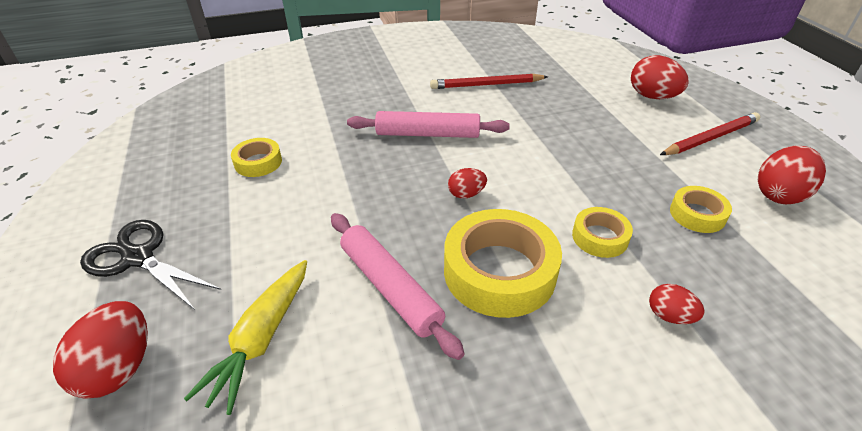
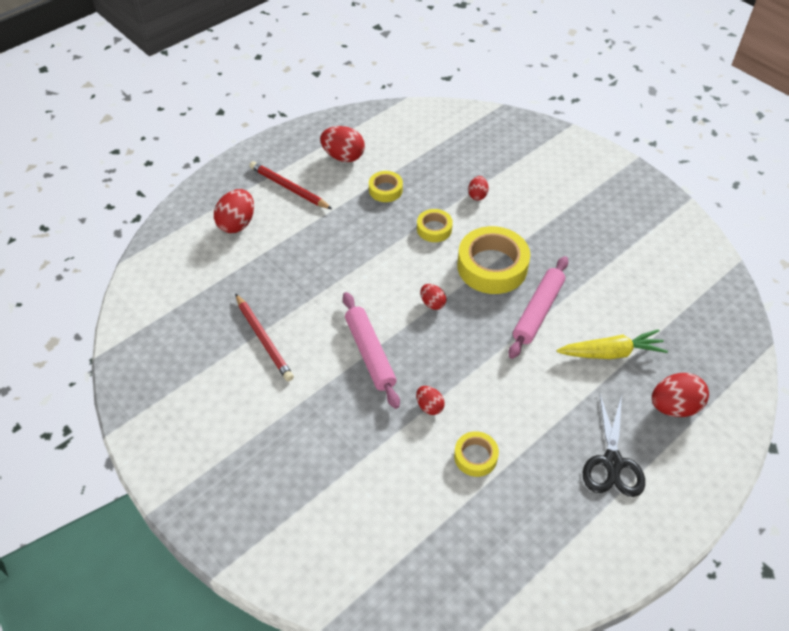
camera: 115 degrees left, 10 degrees up
(337, 152) = (429, 406): none -> red egg

